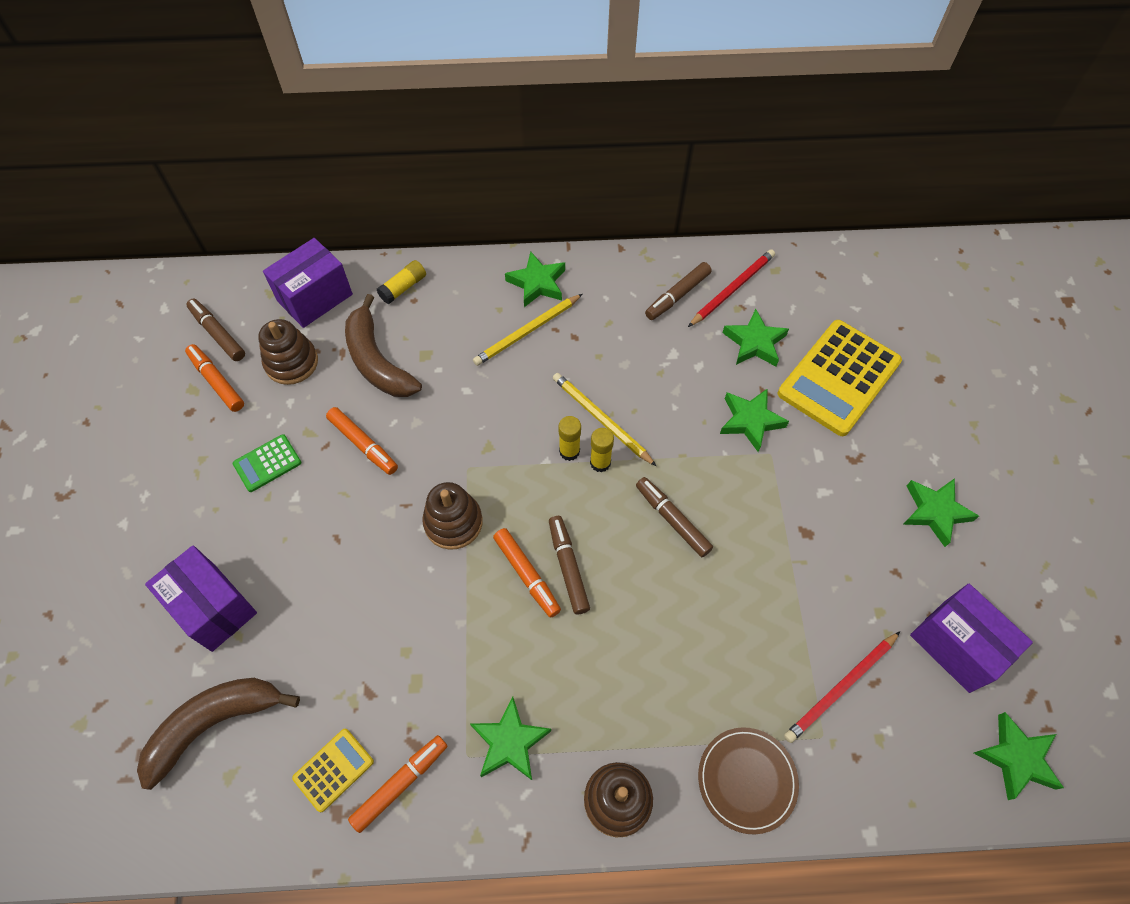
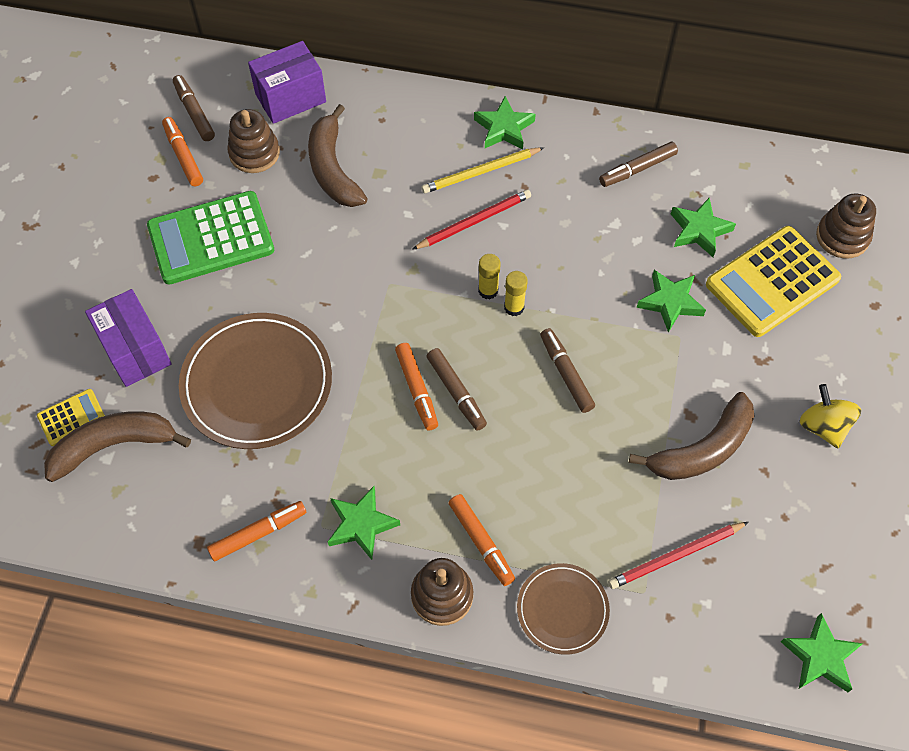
camera: 15 degrees right, 0 degrees up
(267, 463) = (211, 239): green calculator -> green calculator, size x2.09
(333, 769) = (205, 507): yellow calculator -> yellow calculator (72, 417)
(356, 611) = (257, 383): none -> brown plate
(363, 444) = (300, 241): orange marker -> orange marker (481, 542)
(403, 287) = (375, 106): yellow glue stick -> none
(453, 522) = (363, 328): brown stacking toy -> brown stacking toy (842, 237)
(568, 567) = (456, 392): brown marker -> brown marker turned 150 degrees clockwise
(601, 420) = (527, 269): yellow pencil -> none
(732, 289) = (694, 174): red pencil -> red pencil (474, 222)
(830, 565) = (702, 449): none -> brown banana
(935, 512) = (823, 426): green star -> yellow spinning top
(956, 646) = (799, 548): purple box -> none

